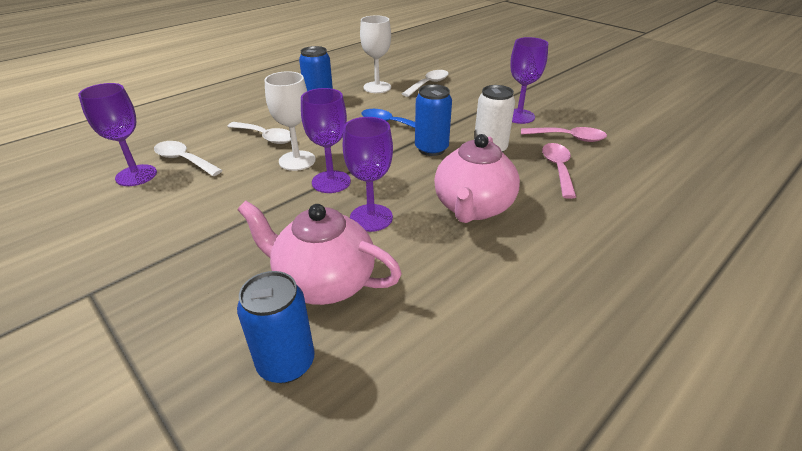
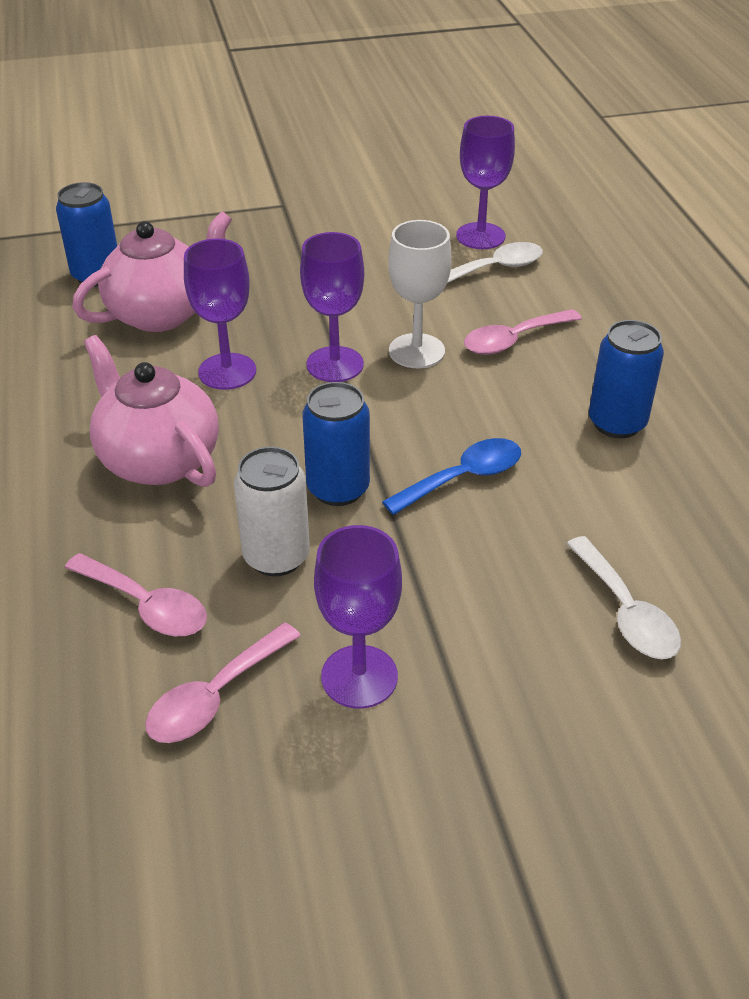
camera: 120 degrees right, 5 degrees up
(266, 137) = (513, 340): white spoon -> pink spoon
(377, 87) = (652, 522): white goblet -> none

